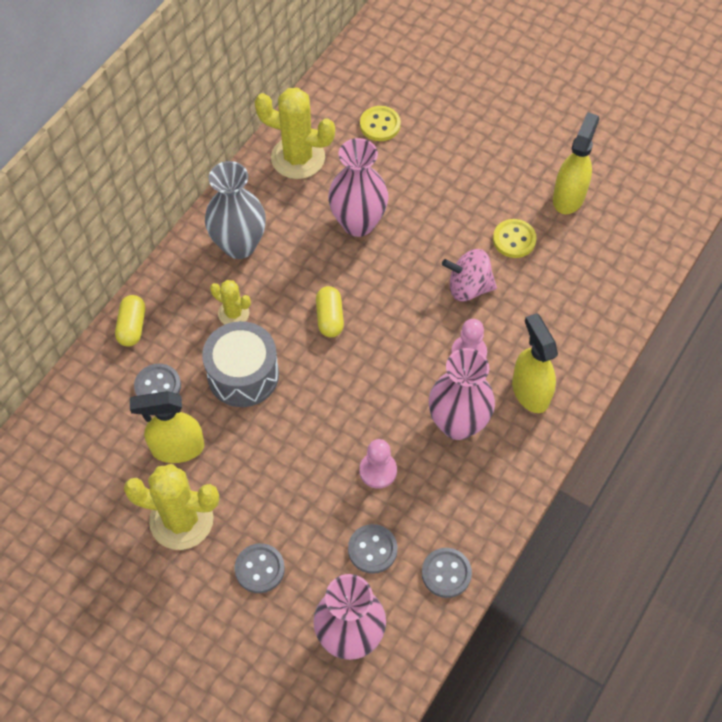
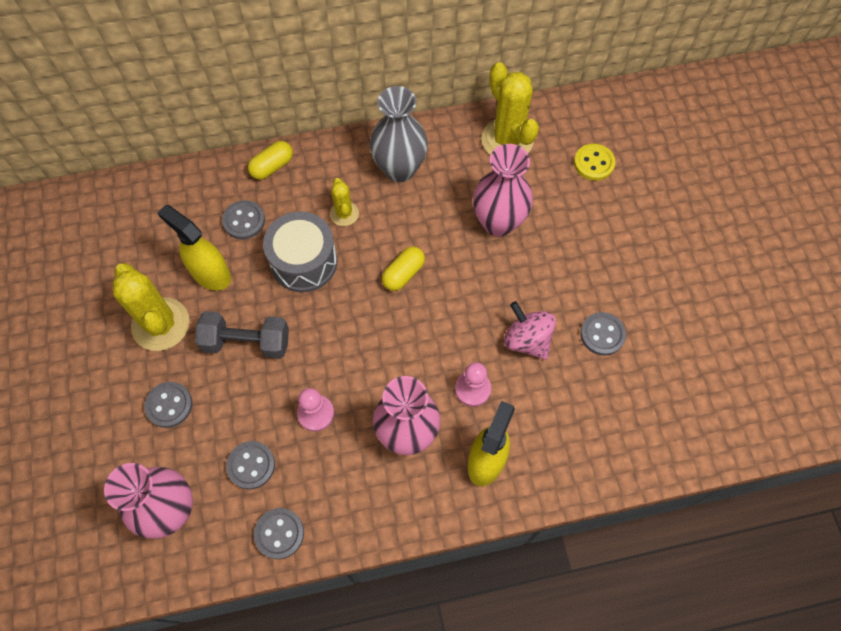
camera: 45 degrees right, 5 degrees up
(267, 470) = (246, 342): none -> grey dumbbell
(514, 239) = (602, 334): yellow button -> grey button
(569, 197) = (684, 339): yellow spray bottle -> none

